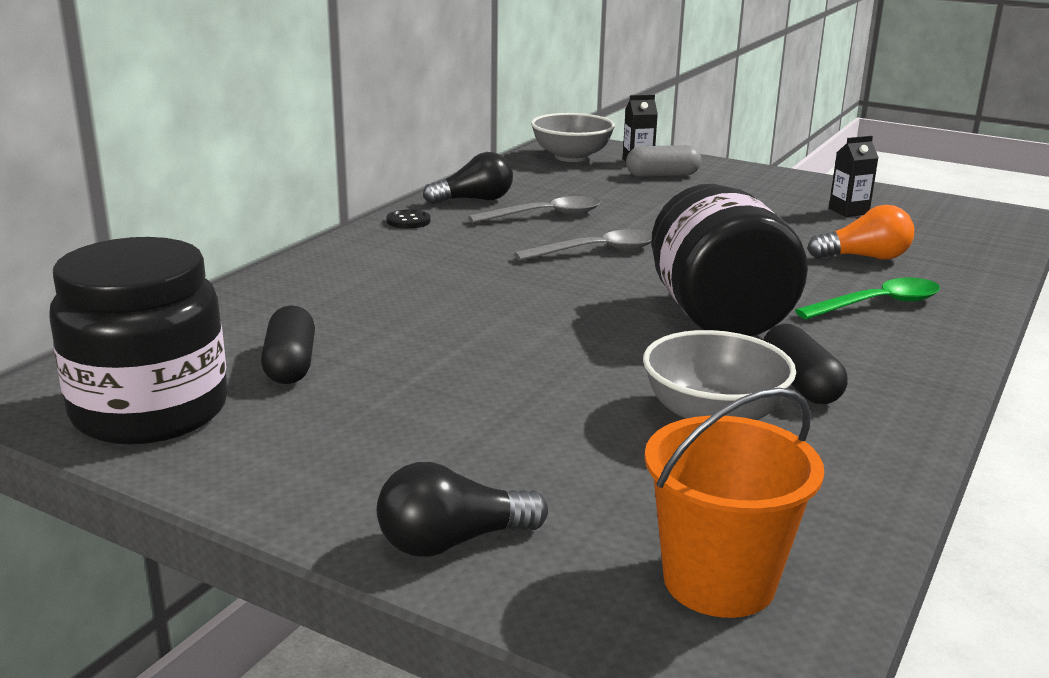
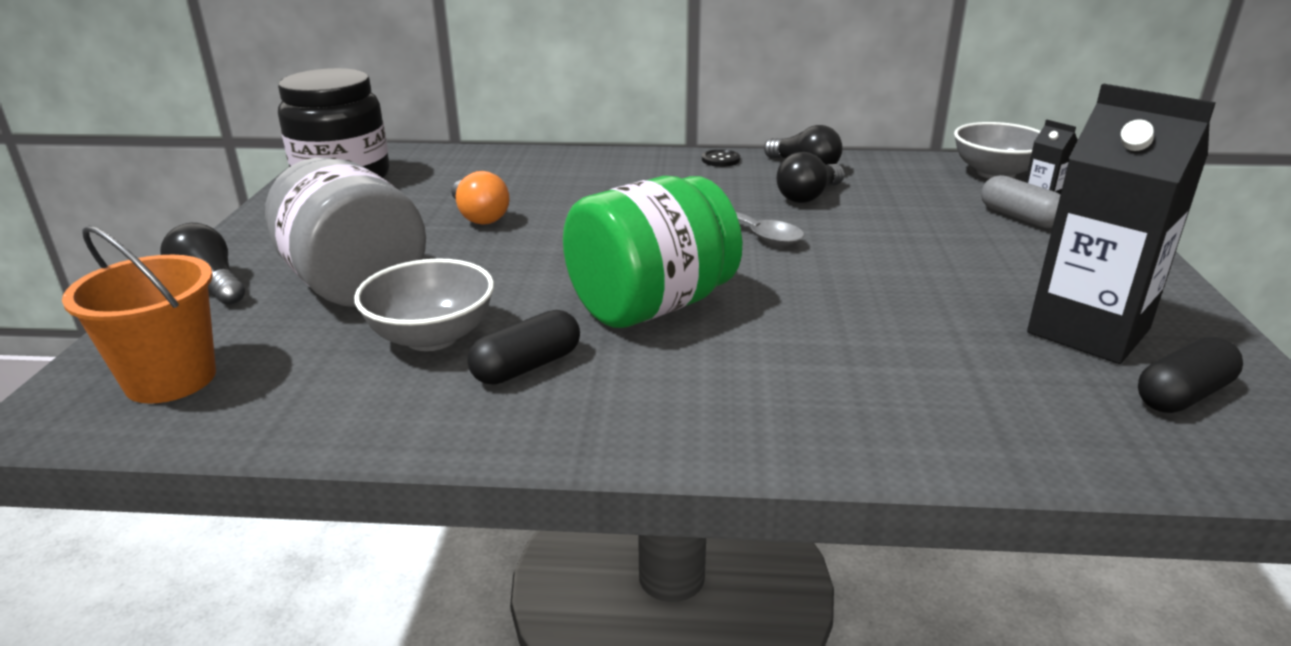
camera: 65 degrees right, 5 degrees up
(290, 364) = (426, 191): black capsule -> black capsule (1182, 395)
(543, 442) = (354, 284): none -> grey jar
(545, 215) = (808, 196): grey spoon -> black light bulb
(718, 316) = (651, 306): black jar -> green jar
(848, 211) = (1088, 331): black carton -> black carton, size x2.27
(864, 257) = (927, 360): orange light bulb -> orange light bulb (479, 216)
(878, 304) = (780, 385): green spoon -> none

